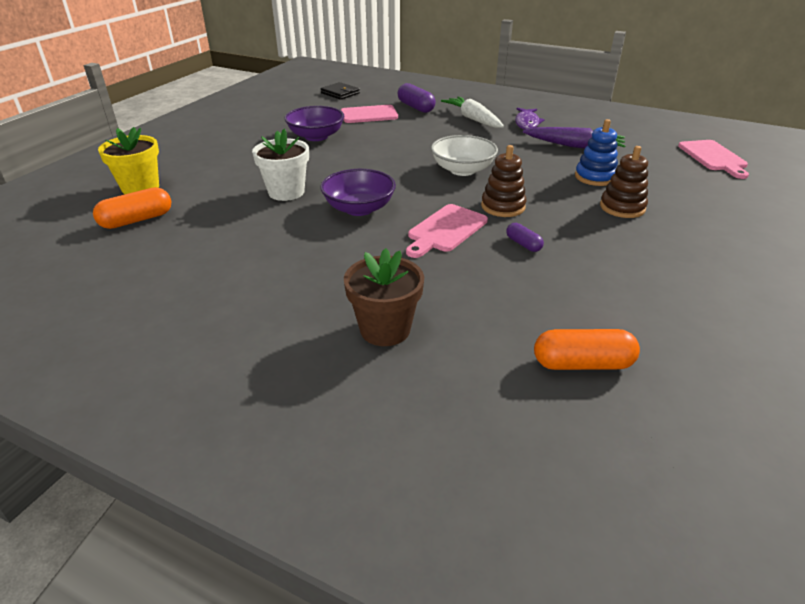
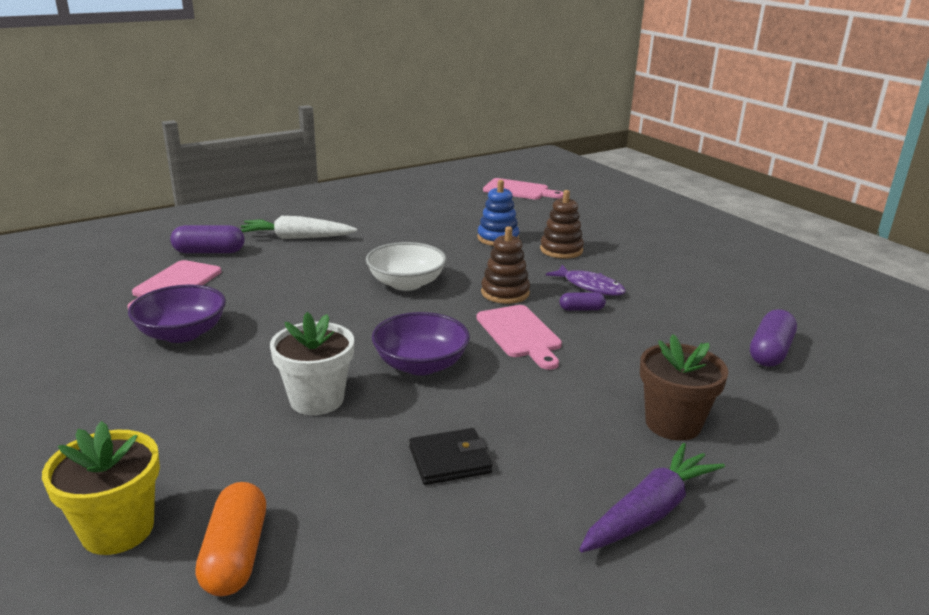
camera: 60 degrees left, 10 degrees down
(340, 93) = (69, 277): black wallet -> black wallet (450, 460)
(527, 123) = (348, 220): purple fish -> purple fish (590, 286)
(574, 146) = (428, 222): purple carrot -> purple carrot (649, 511)
(582, 364) = (770, 352): orange capsule -> purple capsule

